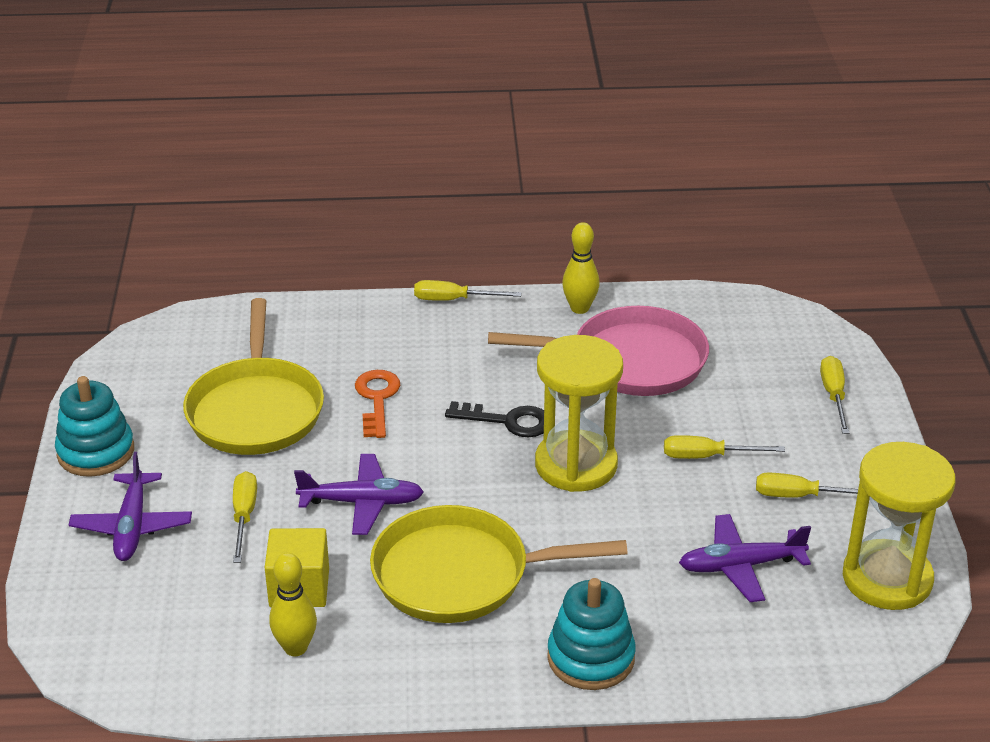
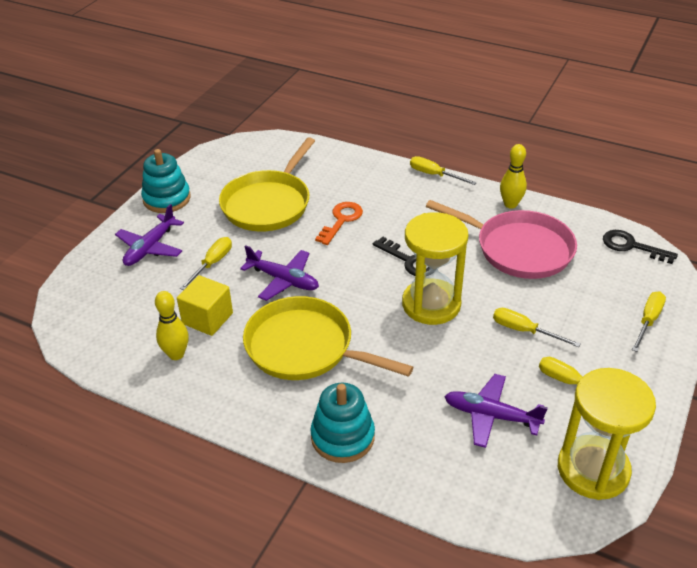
camera: 30 degrees right, 5 degrees up
(757, 314) = (631, 246): none -> black key

